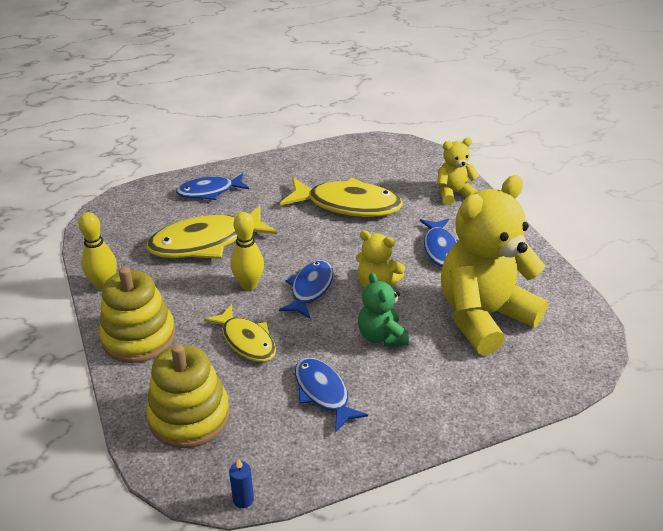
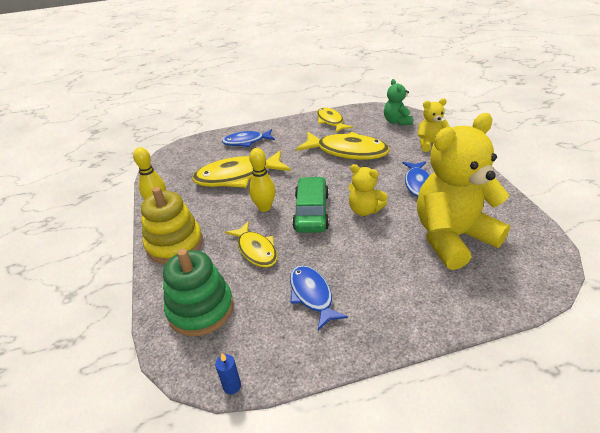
camera: 10 degrees right, 0 degrees up
(189, 416) = (200, 309): yellow stacking toy -> green stacking toy
(310, 289) = (311, 212): blue fish -> green car
(321, 161) = (331, 121): none -> yellow fish
(381, 336) = (365, 250): green teddy bear -> green teddy bear (397, 121)

